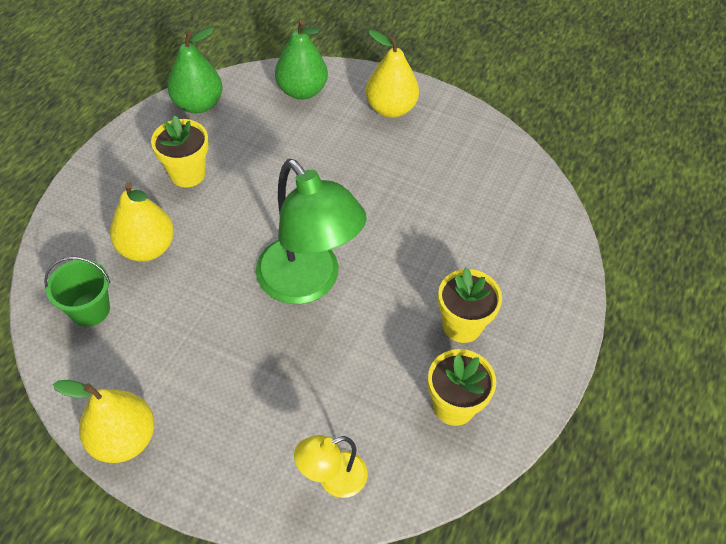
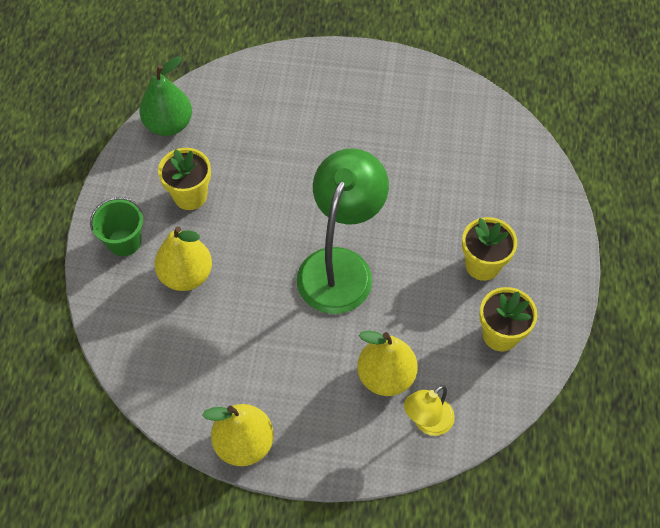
camera: 15 degrees left, 5 degrees up
(90, 309) = (162, 345): green bucket -> green bucket (124, 242)
(302, 91) = (259, 85): green pear -> none
(308, 283) = (340, 266): green lamp -> green lamp turned 105 degrees counterclockwise
(390, 108) = (347, 81): yellow pear -> yellow pear (386, 376)

